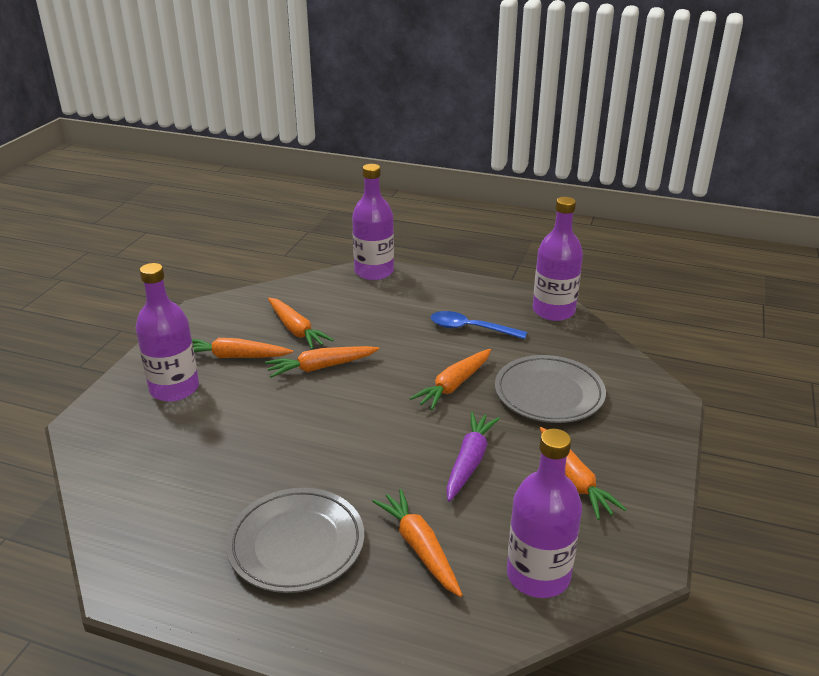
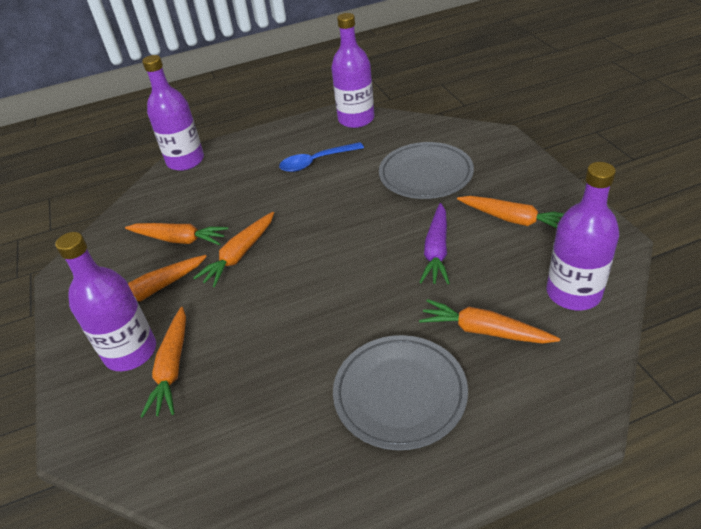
camera: 35 degrees left, 10 degrees up
(453, 385) = (357, 207): orange carrot -> orange carrot (172, 368)
(469, 461) = (436, 251): purple carrot -> purple carrot turned 150 degrees counterclockwise

